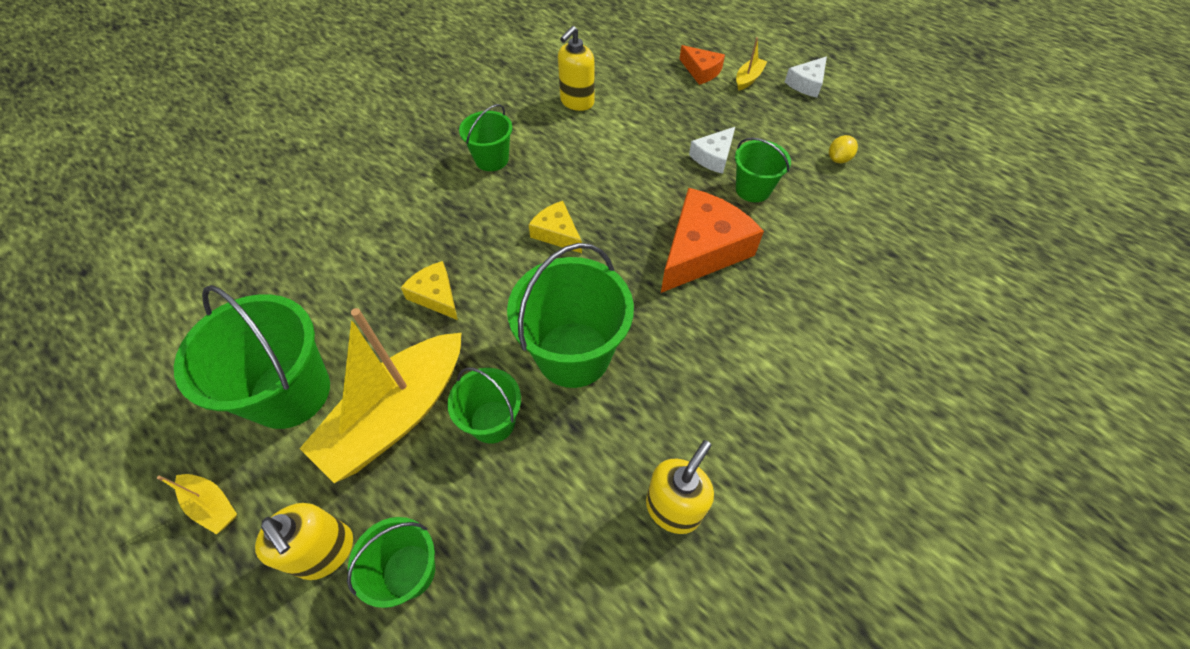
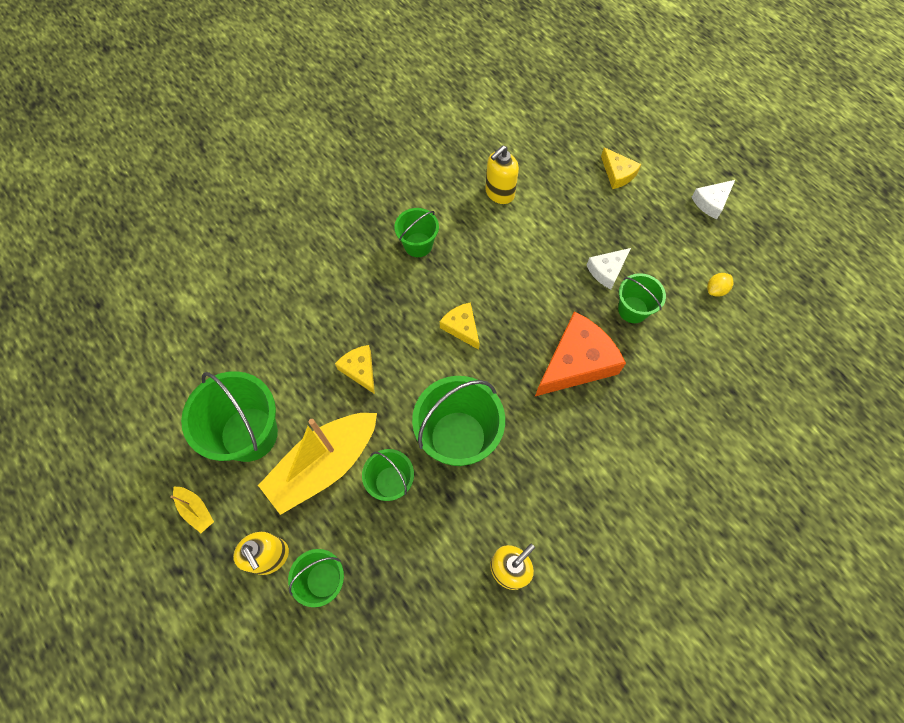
camera: 10 degrees right, 10 degrees up
(701, 71) = (617, 173): orange cheese -> yellow cheese
(748, 79) = (659, 189): yellow boat -> none

